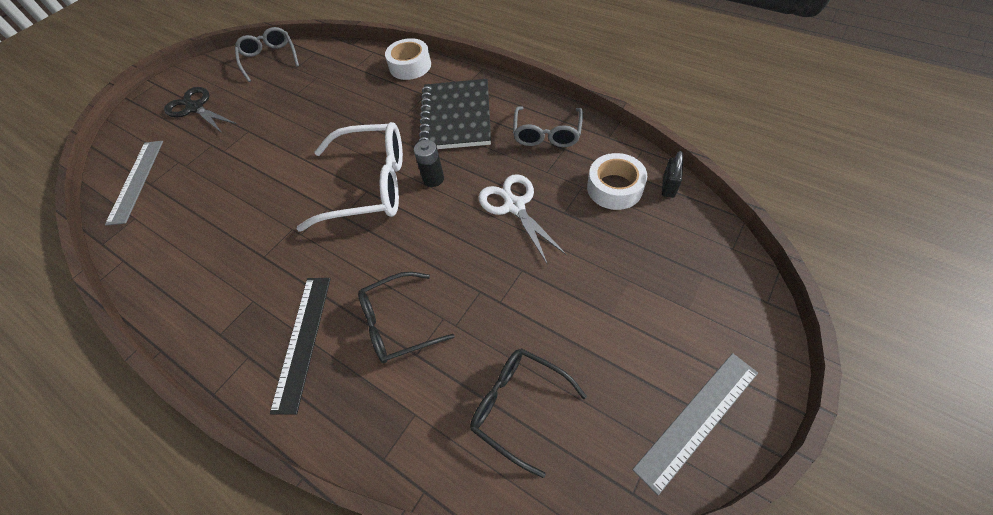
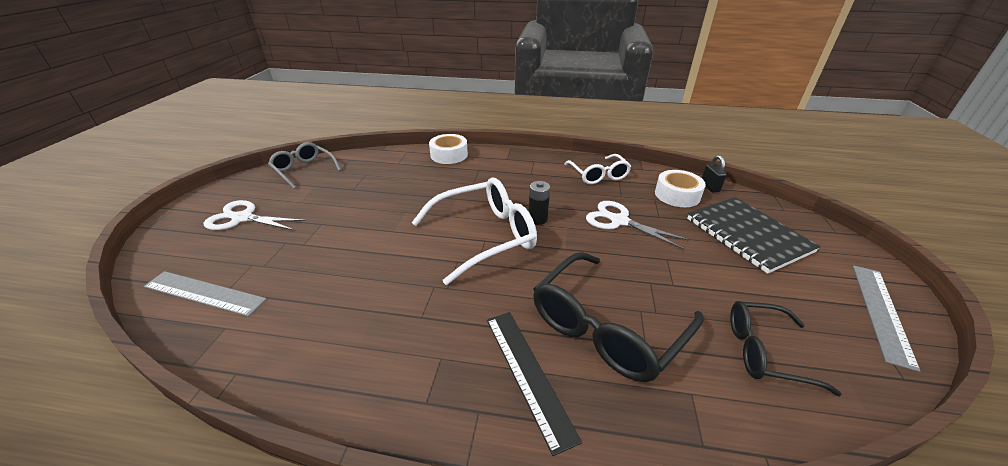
camera: 30 degrees left, 20 degrees down
(136, 180) = (204, 293): grey ruler -> grey ruler turned 45 degrees counterclockwise
(195, 108) = (242, 218): black scissors -> white scissors
(398, 323) = (606, 327): black glasses -> black glasses, size x1.63
(456, 116) = (518, 178): black notebook -> black notebook (747, 235)
(547, 134) = (598, 175): grey glasses -> white glasses

